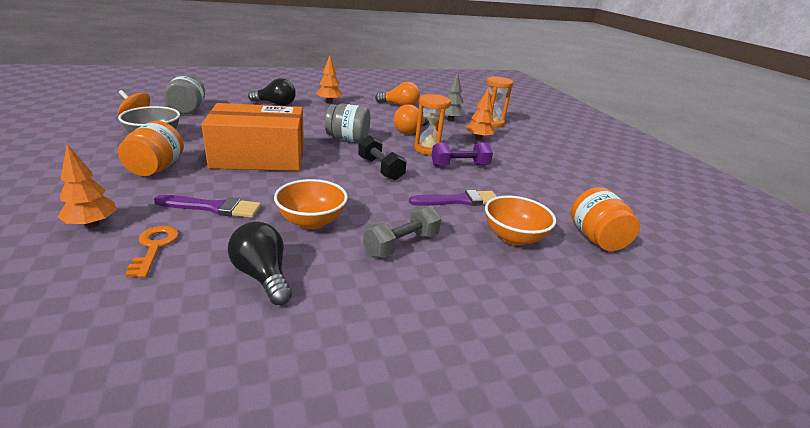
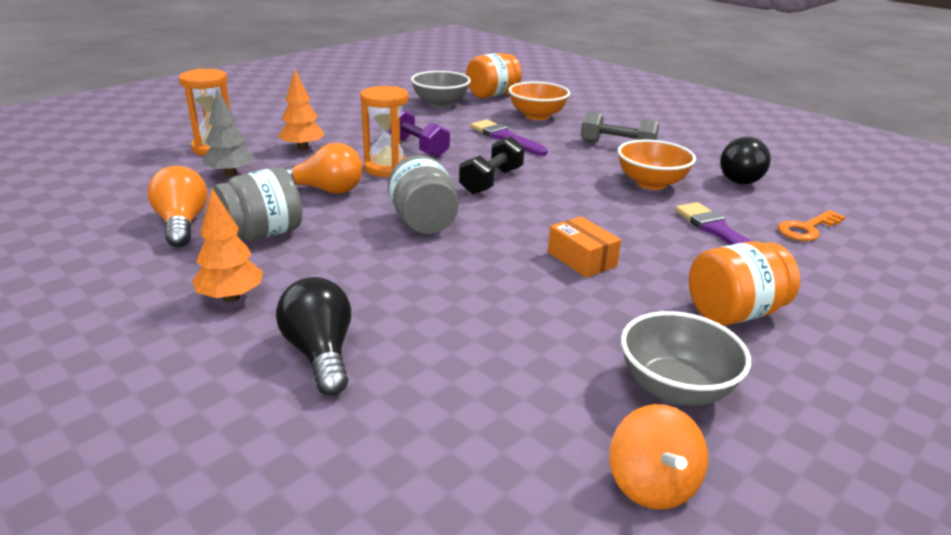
camera: 115 degrees left, 0 degrees up
(92, 224) = (856, 276): orange tree -> none
(188, 109) = (505, 453): grey jar -> grey jar (262, 234)
(259, 157) = (581, 259): orange box -> orange box, size x0.41
(566, 203) = (440, 103): none -> grey bowl

